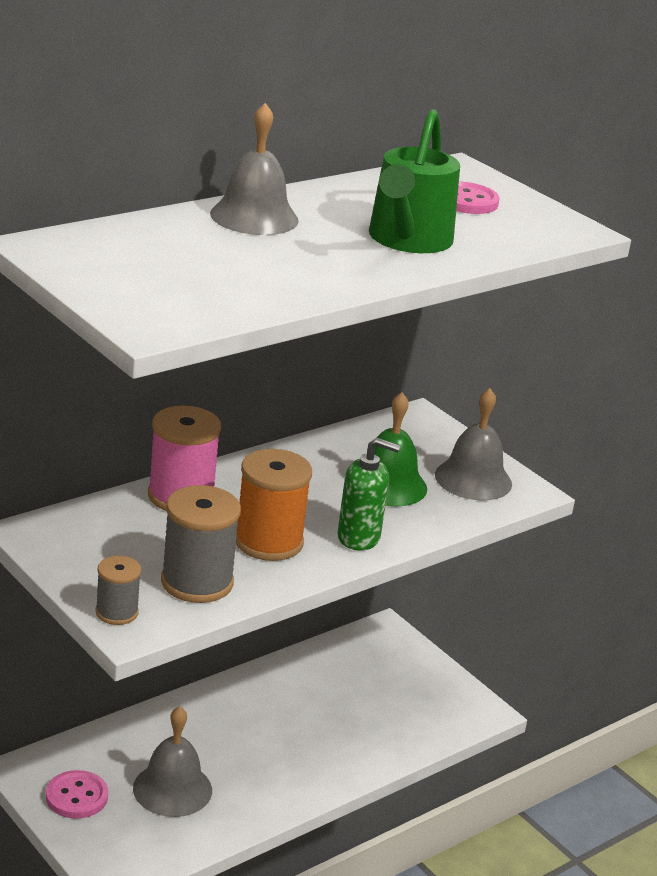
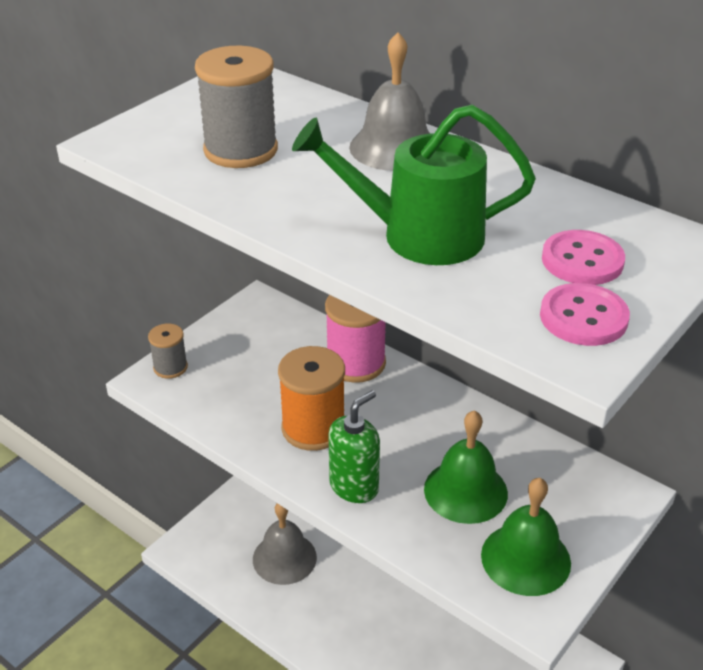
camera: 80 degrees right, 10 degrees up
(76, 796) = (254, 505): pink button -> pink button (583, 317)
(197, 582) = (230, 399): grey spool -> grey spool (240, 150)
(359, 537) = (354, 486): green soap dispenser -> green soap dispenser turned 135 degrees counterclockwise
(473, 479) = (525, 558): grey bell -> green bell

